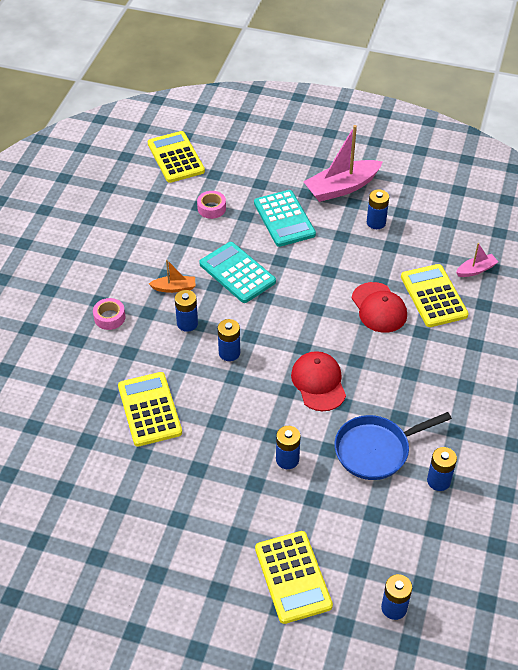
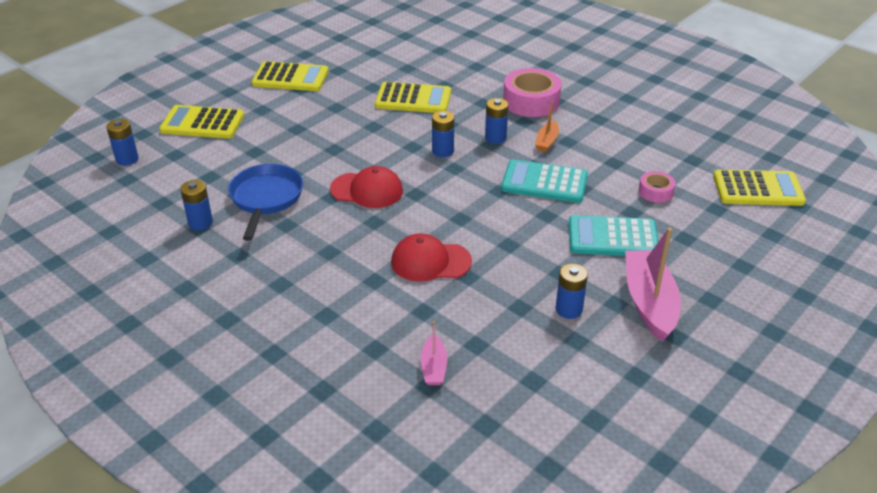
camera: 115 degrees right, 10 degrees down
(109, 317) = (531, 101): pink tape -> pink tape, size x1.87
(237, 273) = (544, 182): turquoise calculator -> turquoise calculator turned 150 degrees counterclockwise
(287, 459) = (303, 149): blue battery -> none
(433, 296) = (417, 311): yellow calculator -> yellow calculator (290, 78)

